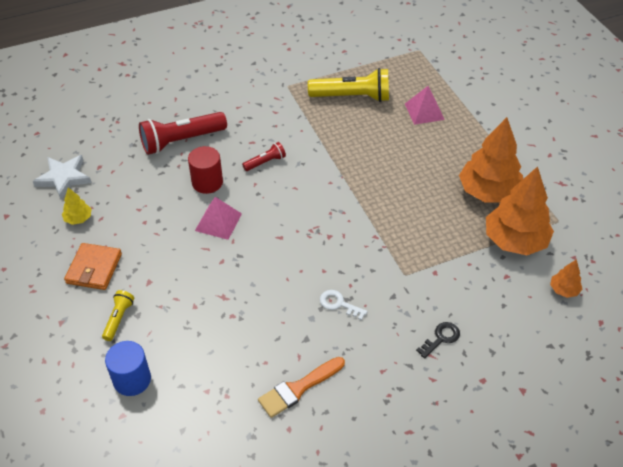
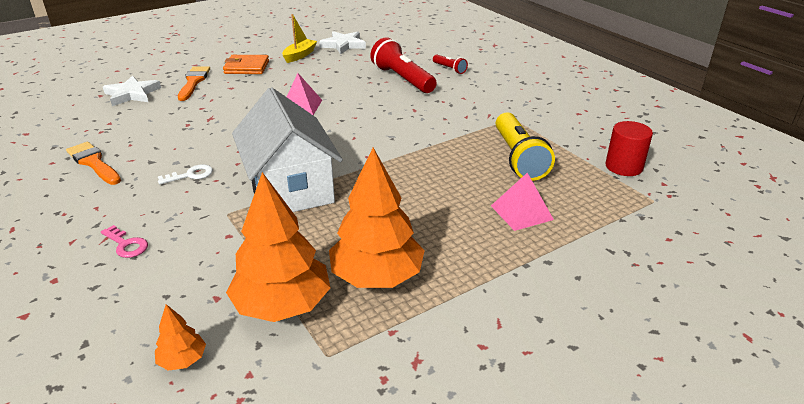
camera: 80 degrees right, 15 degrees down
(78, 219) = (299, 55): yellow tree -> yellow boat
(118, 319) = (193, 82): yellow flashlight -> orange brush
(132, 379) = (132, 94): blue cylinder -> white star
(207, 182) = (351, 96): red cylinder -> red cylinder (624, 167)
(265, 162) = (386, 119): red flashlight -> red flashlight (449, 69)
(338, 304) = (191, 175): white key -> white key turned 45 degrees clockwise
(374, 233) = (290, 189): none -> white house
(441, 338) = (126, 245): black key -> pink key

